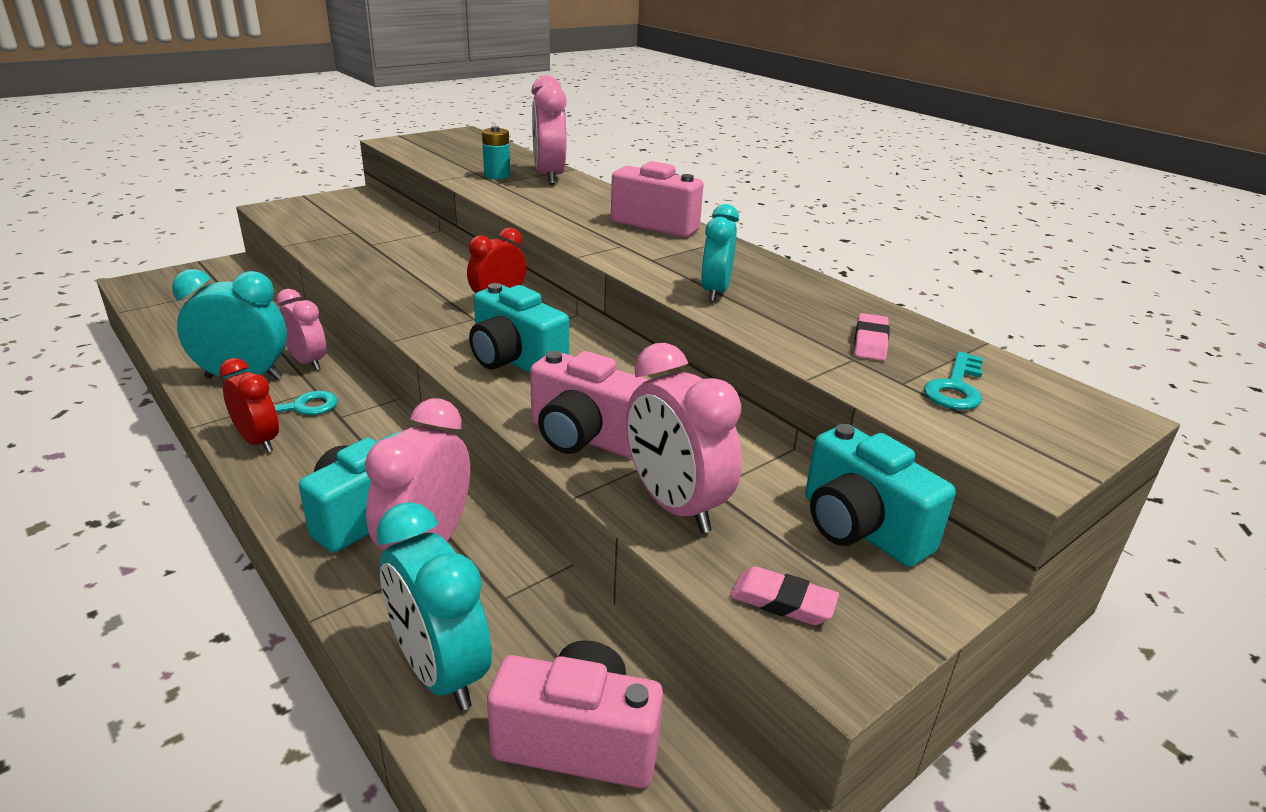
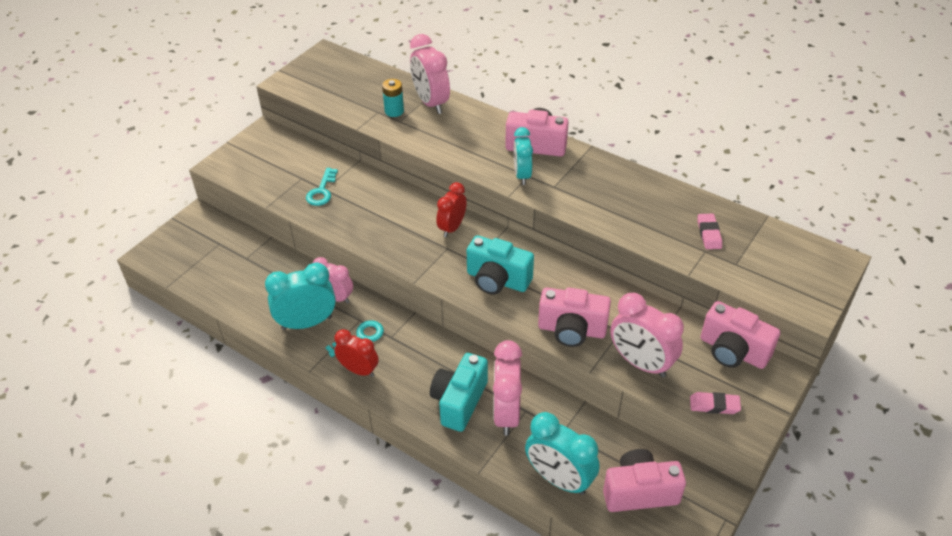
camera: 15 degrees left, 15 degrees up
(715, 292) = (607, 210): turquoise clock -> turquoise clock (522, 175)
(860, 528) = (732, 351): turquoise camera -> pink camera
(955, 387) = (762, 260): turquoise key -> turquoise key (322, 191)

